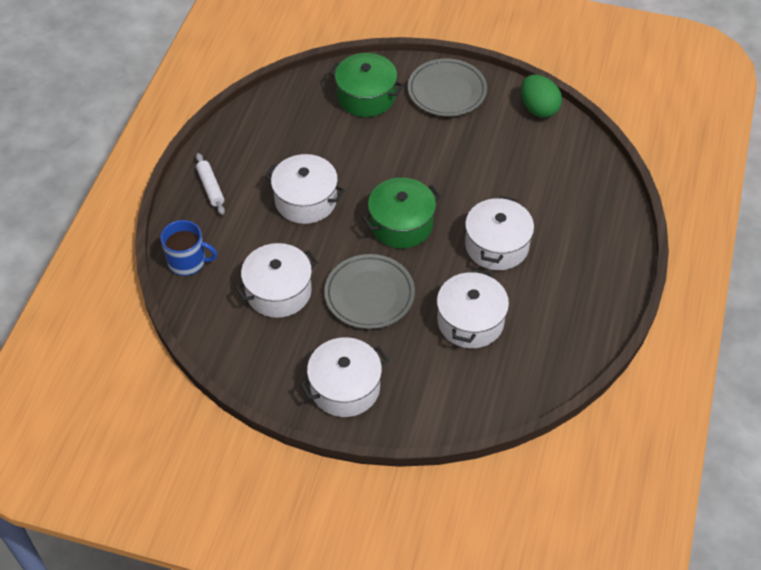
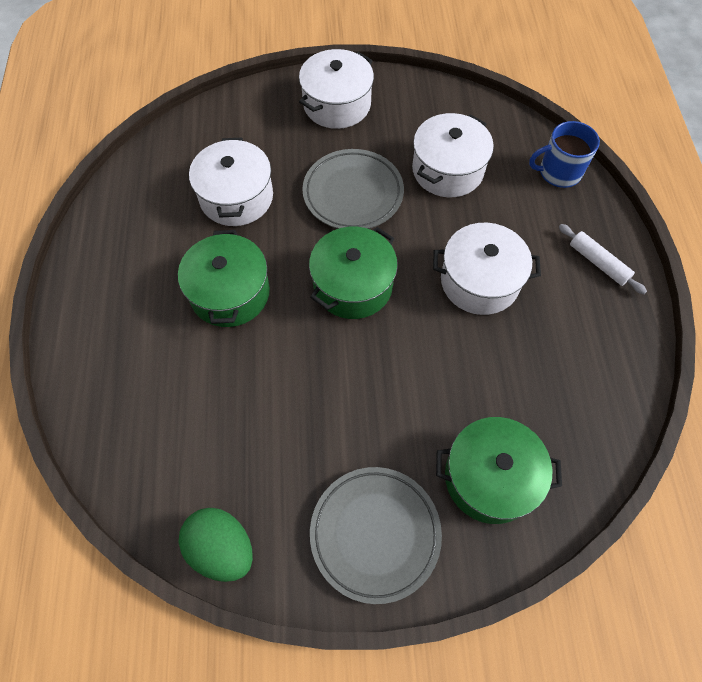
camera: 160 degrees right, 10 degrees up
(497, 245) = (230, 293): white pot -> green pot

